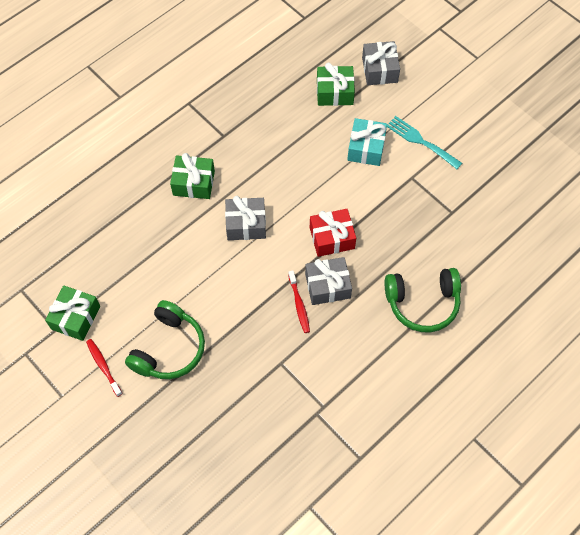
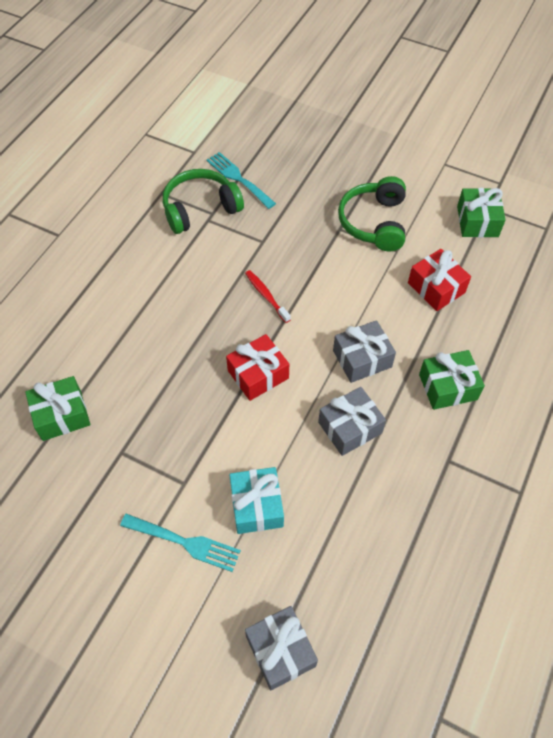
camera: 160 degrees right, 5 degrees down
(103, 366) = (424, 193): red toothbrush -> none
(153, 265) = (436, 288): none -> red gift
(275, 450) = (238, 178): none -> turquoise fork
(327, 286) = (243, 322): grey gift -> grey gift (350, 427)
(334, 92) = (332, 582): green gift -> green gift (62, 415)
(422, 303) = (134, 336): green headphones -> green headphones (200, 209)

